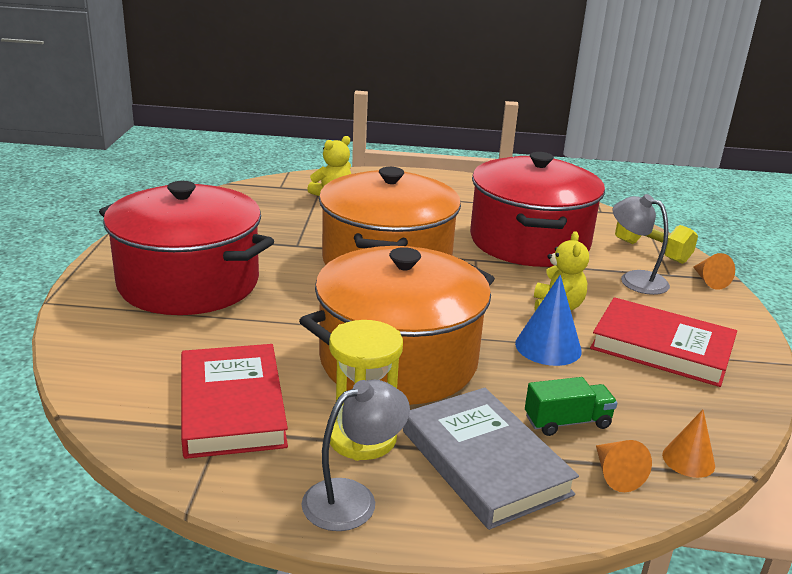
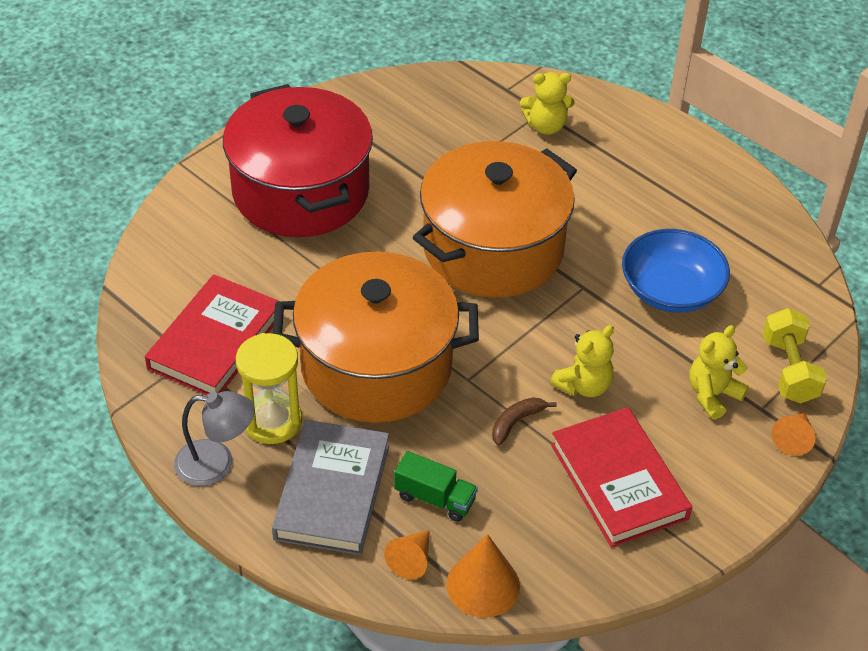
camera: 40 degrees right, 20 degrees up
(529, 241) = (671, 290): red pot -> blue bowl
(548, 347) = (516, 422): blue cone -> brown banana
(634, 279) = (712, 395): grey lamp -> yellow teddy bear
(688, 460) = (483, 585): orange cone -> orange cone, size x1.56

